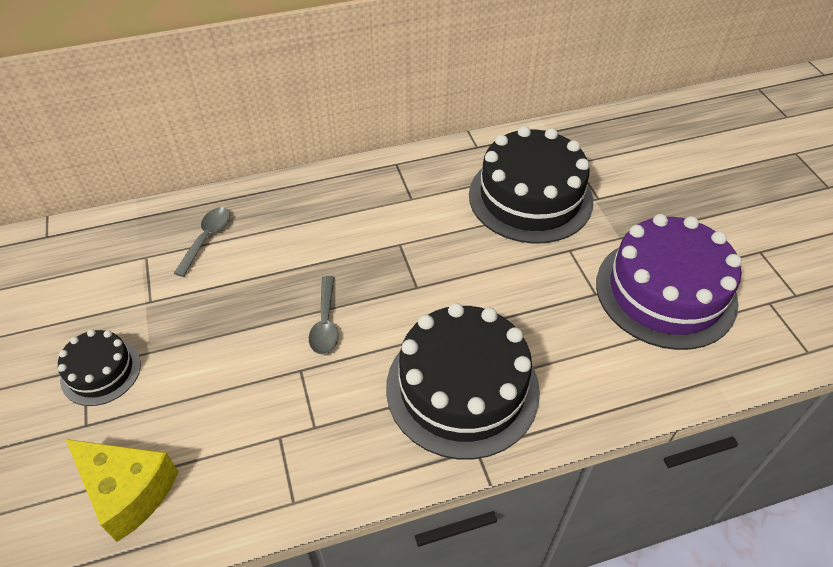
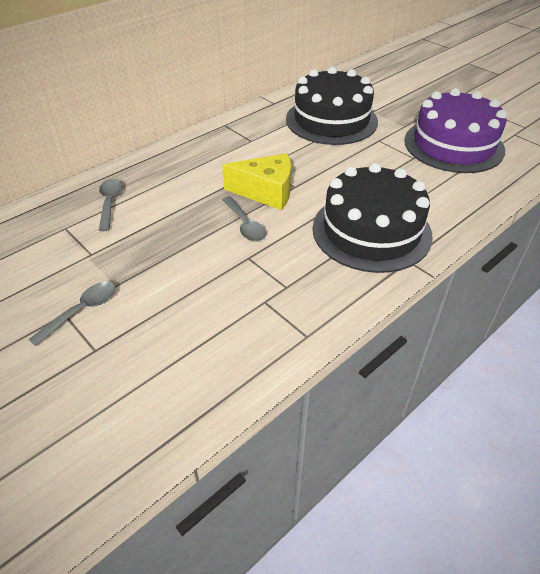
camera: 25 degrees left, 5 degrees down
(101, 371) = (81, 311): black cake -> grey spoon
(128, 491) = (167, 379): yellow cheese -> yellow cheese (266, 192)

